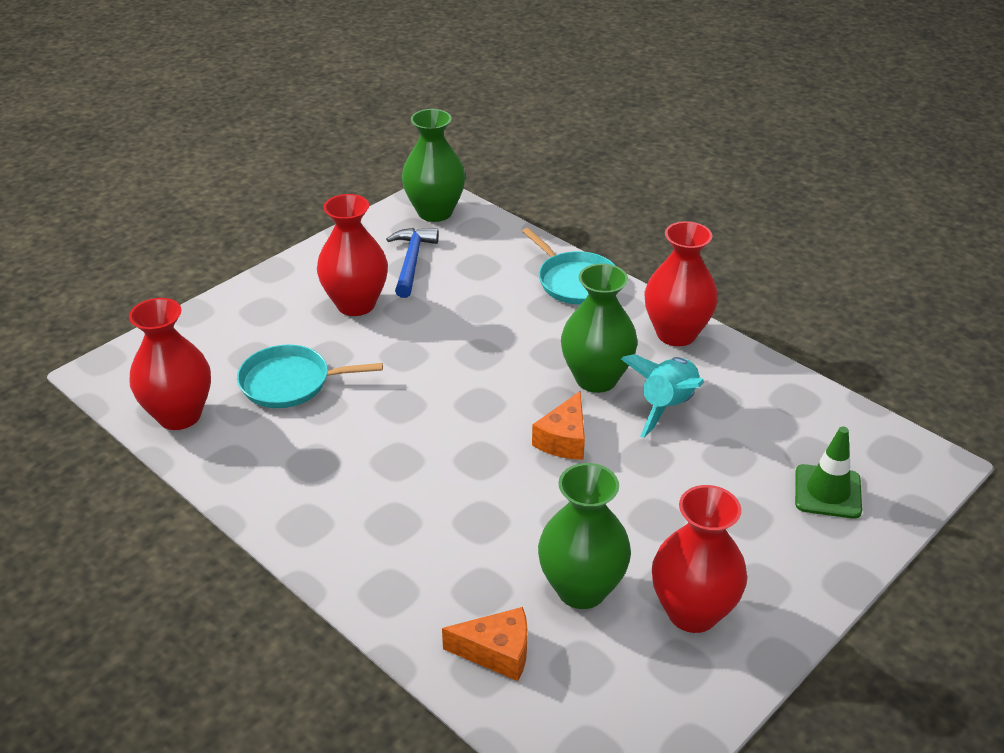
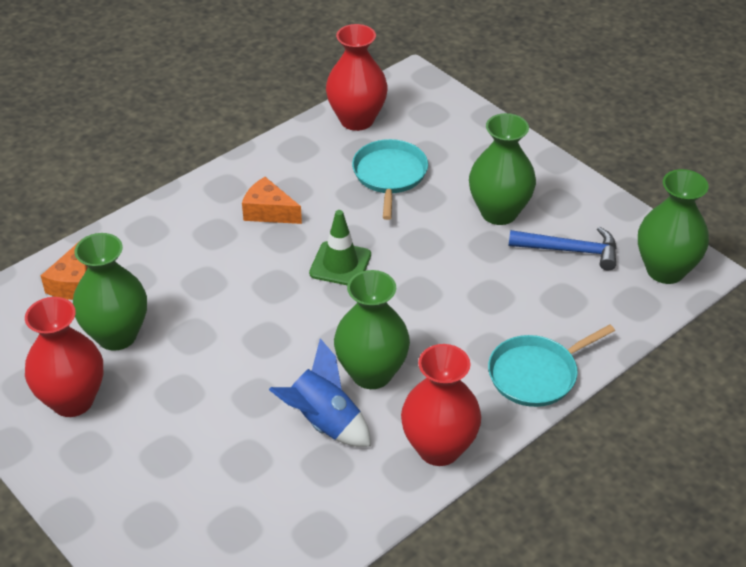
camera: 95 degrees right, 5 degrees up
(356, 304) = (499, 212): red vase -> green vase
(564, 439) = (289, 341): orange cheese -> orange cheese (268, 212)
(667, 406) = (324, 422): turquoise rocket -> blue rocket
(827, 492) = (181, 528): green traffic cone -> green traffic cone (340, 264)

